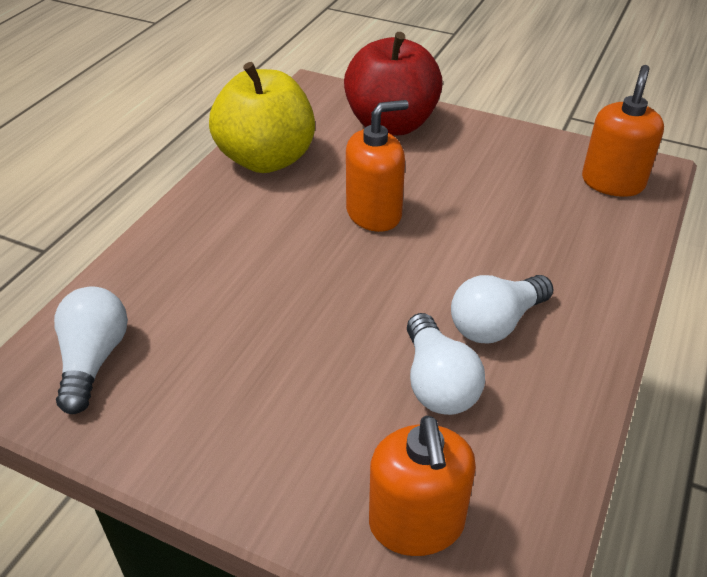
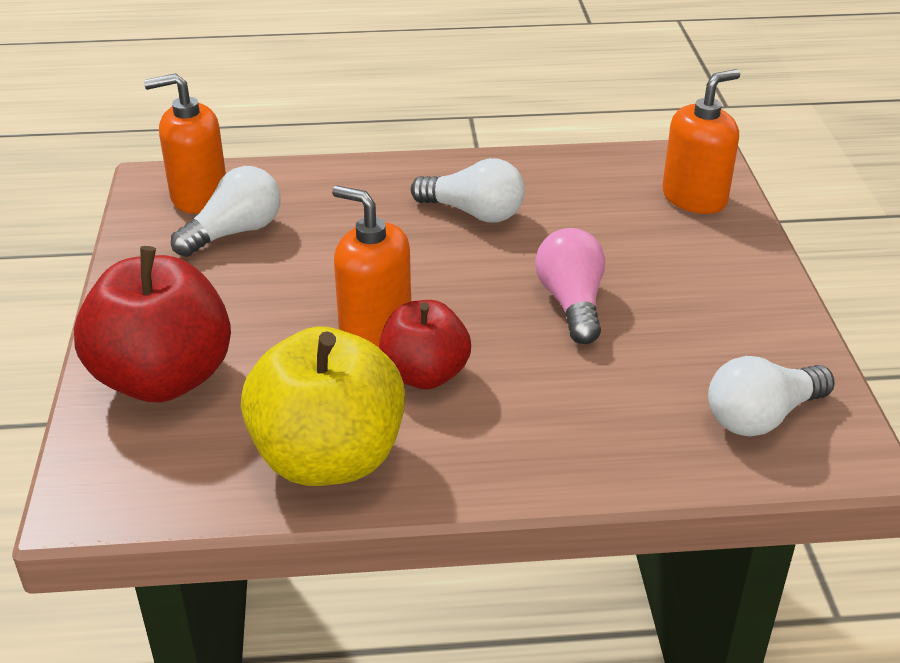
camera: 120 degrees left, 5 degrees down
(303, 217) = (424, 375): none -> red apple
(315, 323) = (571, 303): none -> pink light bulb
(437, 383) = (568, 222): white light bulb -> white light bulb (234, 232)

